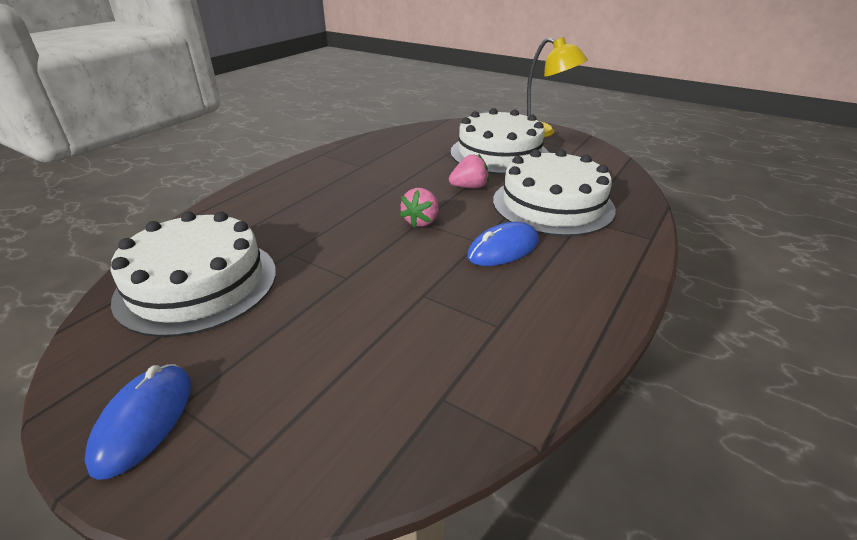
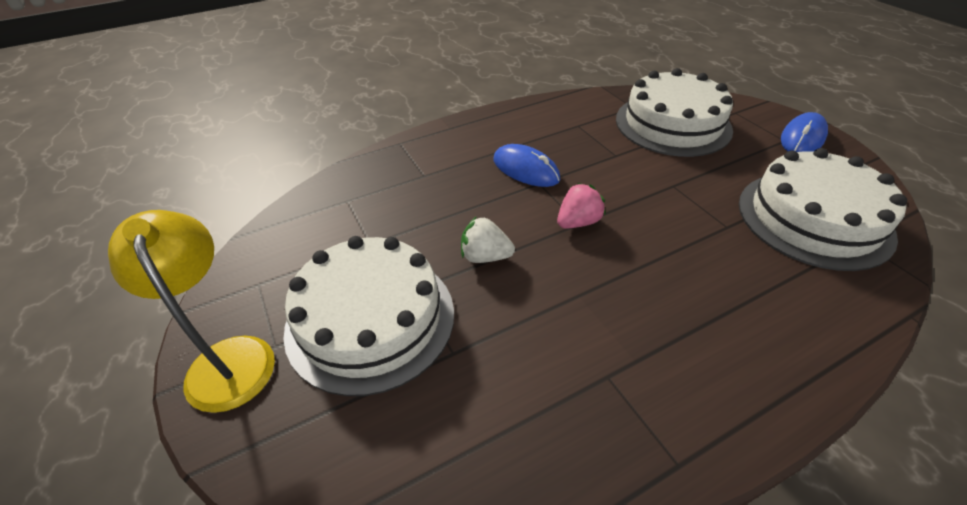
camera: 150 degrees left, 10 degrees up
(469, 187) = (485, 256): pink strawberry -> white strawberry
(503, 249) = (525, 169): blue mouse -> blue mouse turned 45 degrees clockwise
(552, 204) = (427, 199): white cake -> white cake (672, 124)

